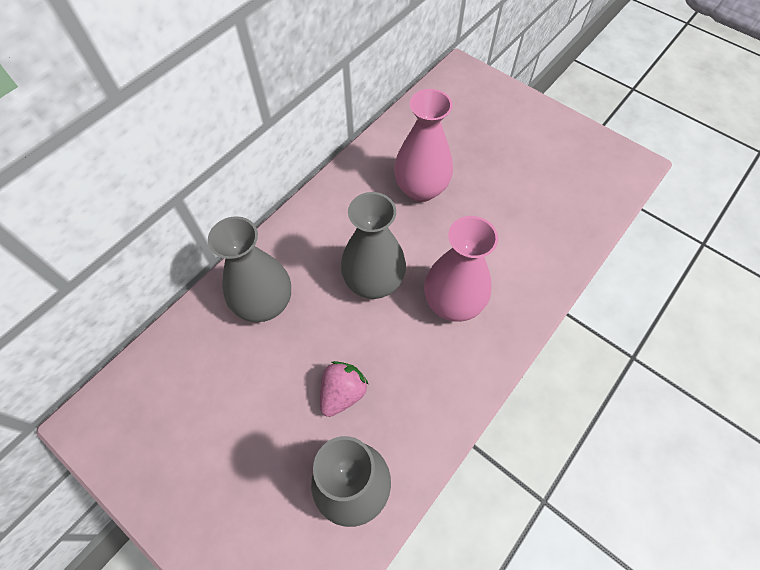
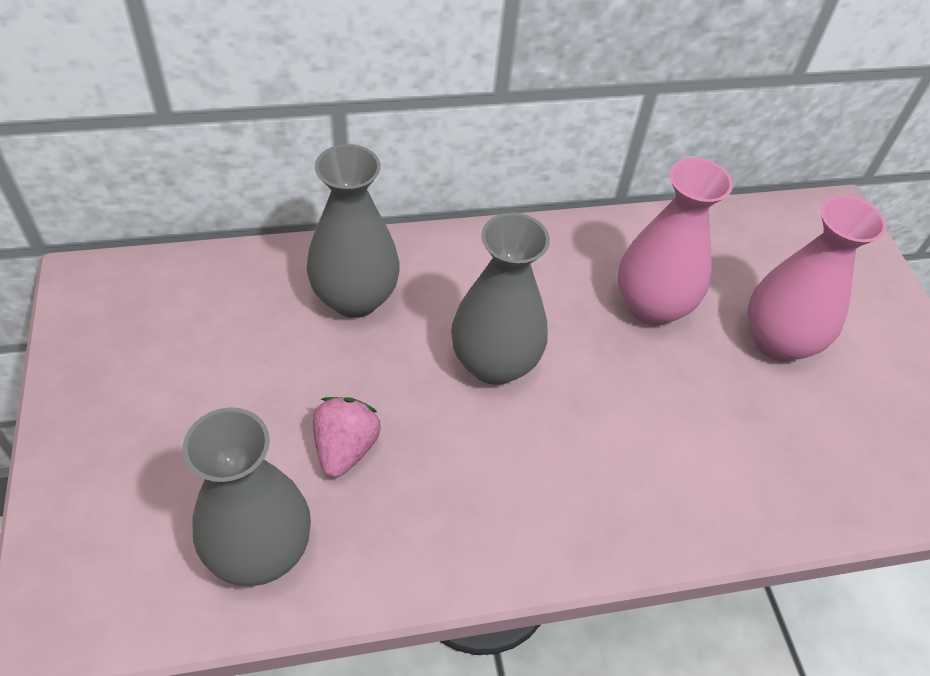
camera: 35 degrees right, 10 degrees down
(342, 393) = (345, 448): pink strawberry -> pink strawberry turned 60 degrees counterclockwise
(452, 303) = (567, 455): pink vase -> pink vase (777, 341)

